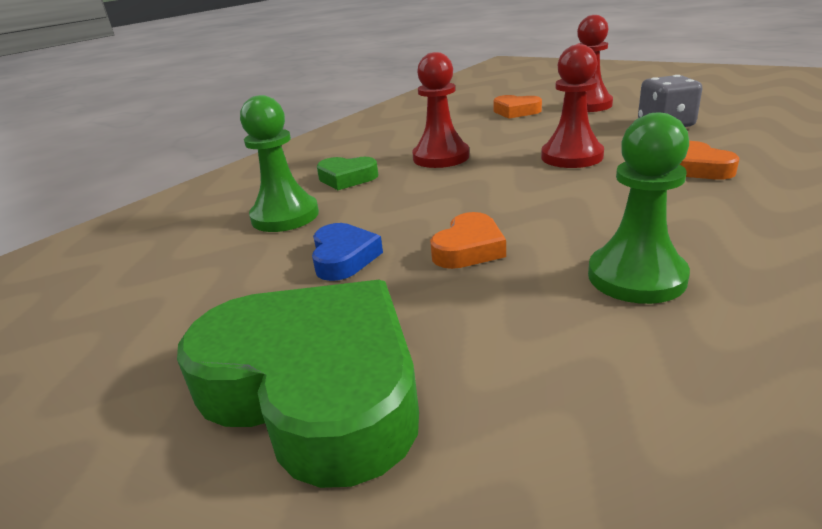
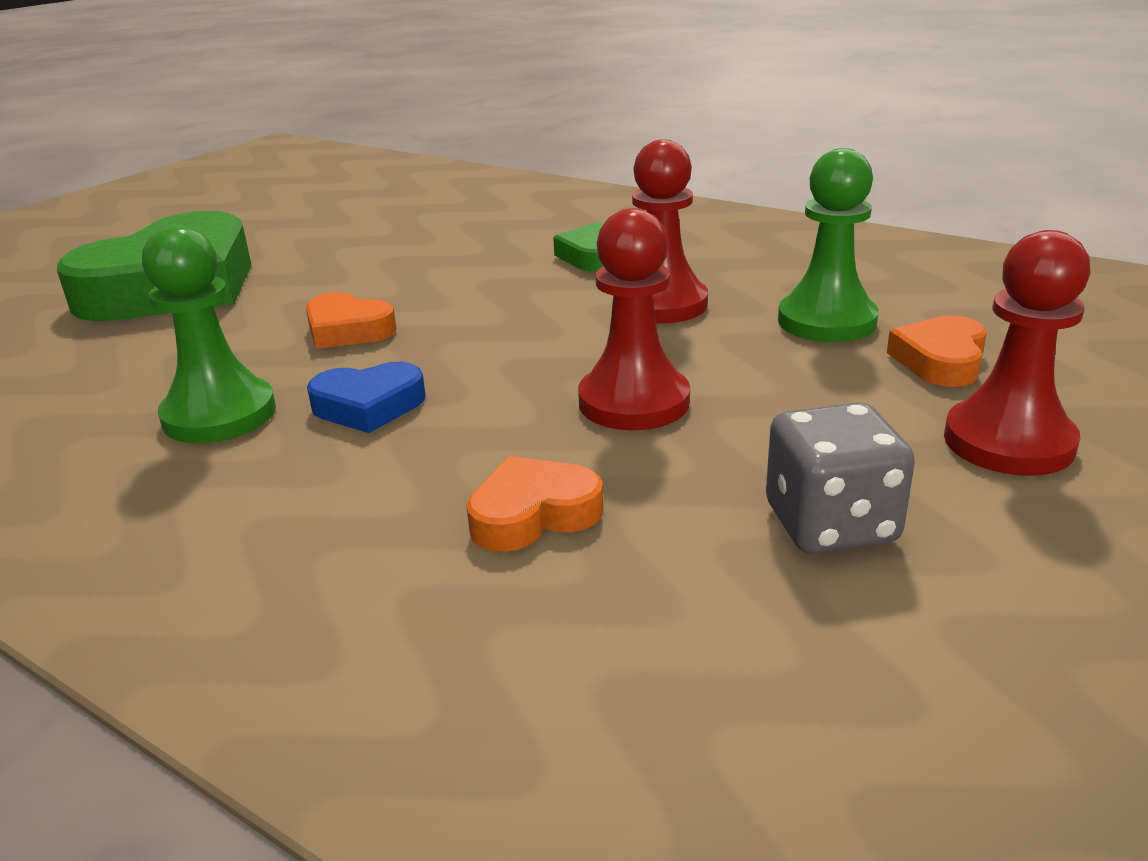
camera: 85 degrees right, 0 degrees up
(285, 216) = (487, 240): green pawn -> green pawn (827, 321)
(343, 258) = (368, 276): blue heart -> blue heart (368, 406)

